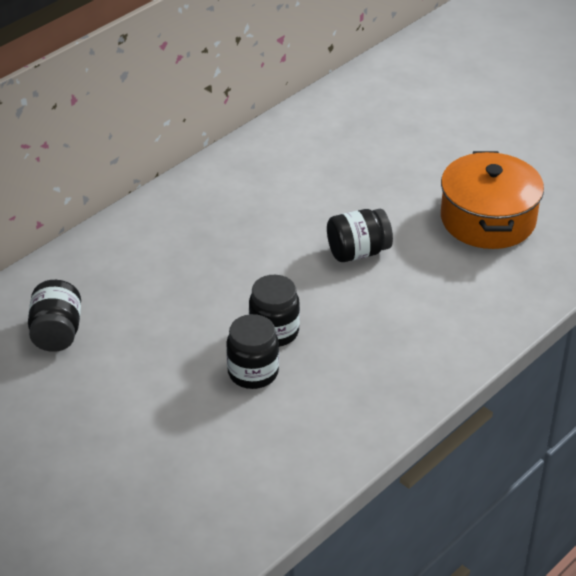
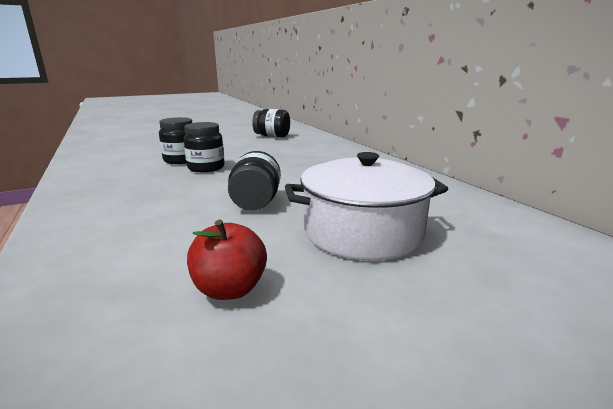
camera: 110 degrees right, 20 degrees down
(380, 182) = (362, 232): none -> white pot
(488, 219) = (230, 289): orange pot -> red apple

